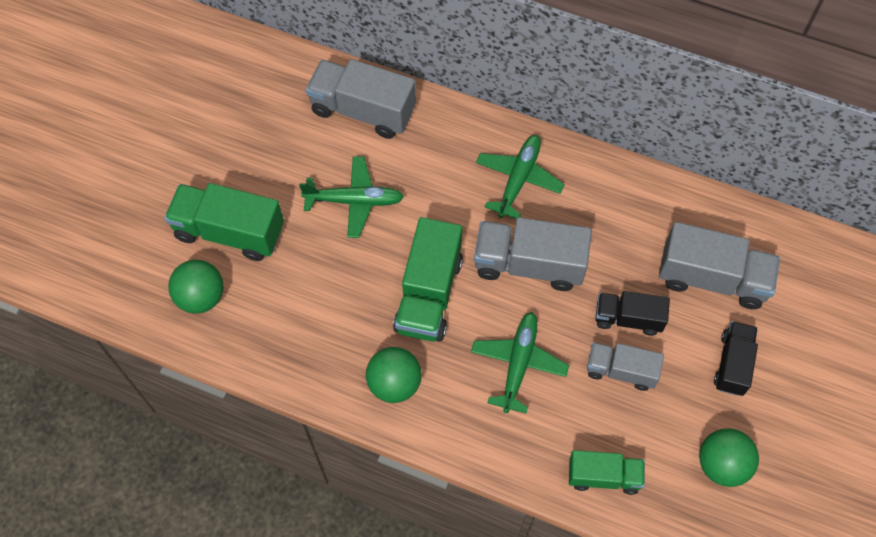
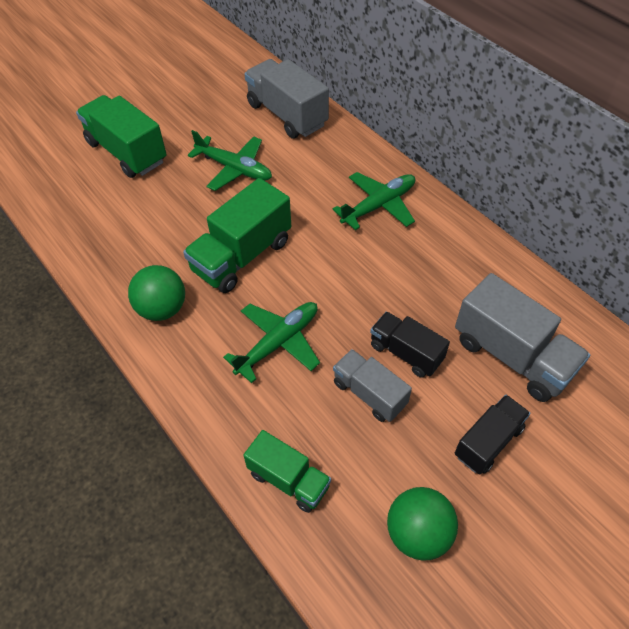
camera: 30 degrees right, 10 degrees down
(201, 297) = (71, 184): green ball -> none
(529, 264) = (343, 270): grey truck -> none

